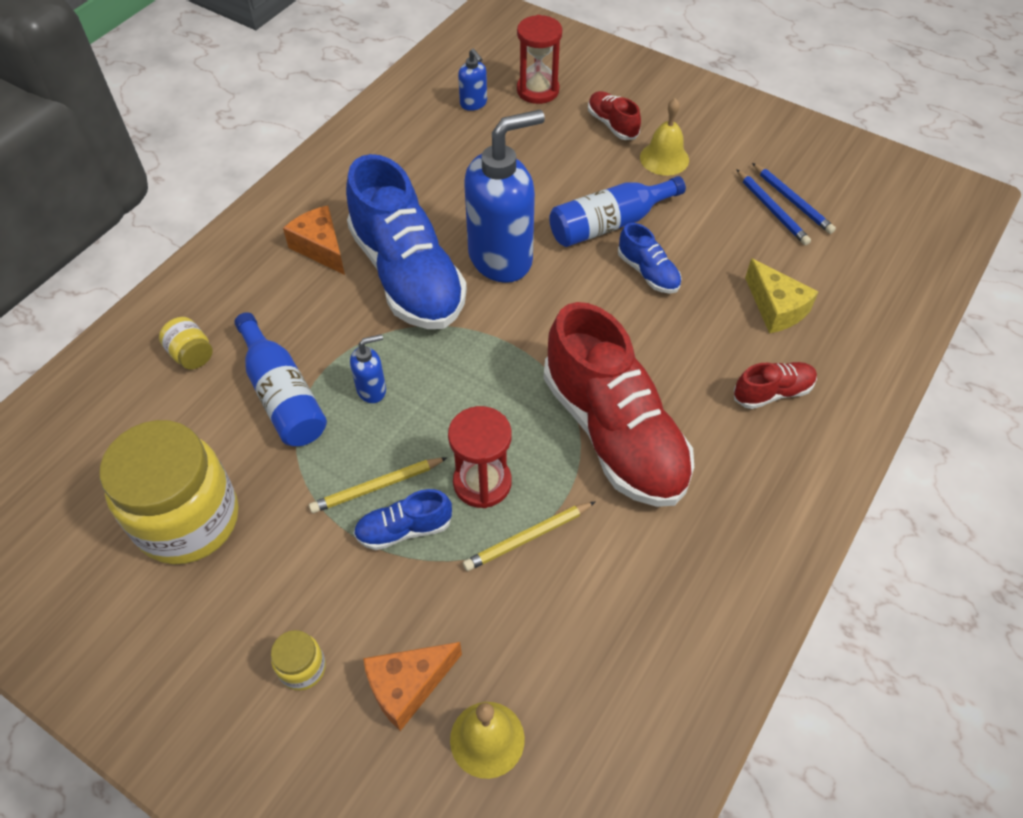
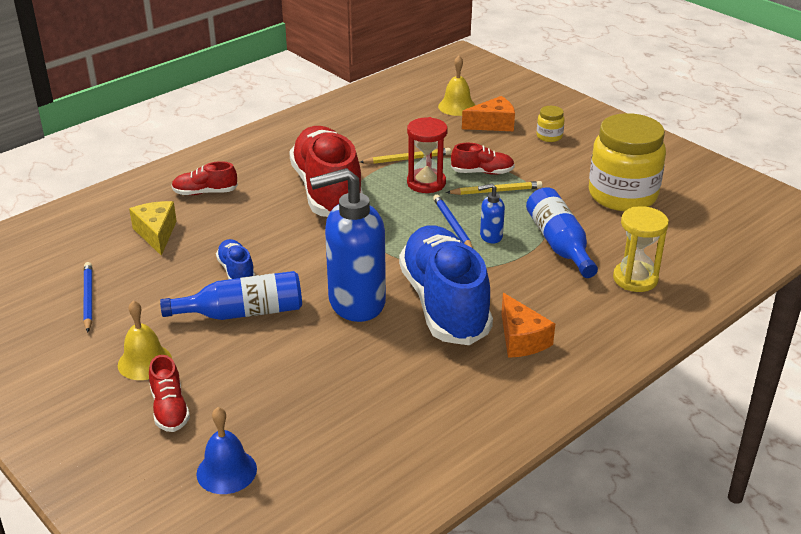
camera: 165 degrees left, 20 degrees down
(191, 354) = (635, 279): yellow jar -> yellow hourglass
(404, 529) = (482, 172): blue shoe -> red shoe
(473, 104) = (313, 468): blue soap dispenser -> none
(538, 90) = (226, 471): red hourglass -> blue bell
(792, 201) = (62, 302): blue pencil -> blue pencil (452, 225)

